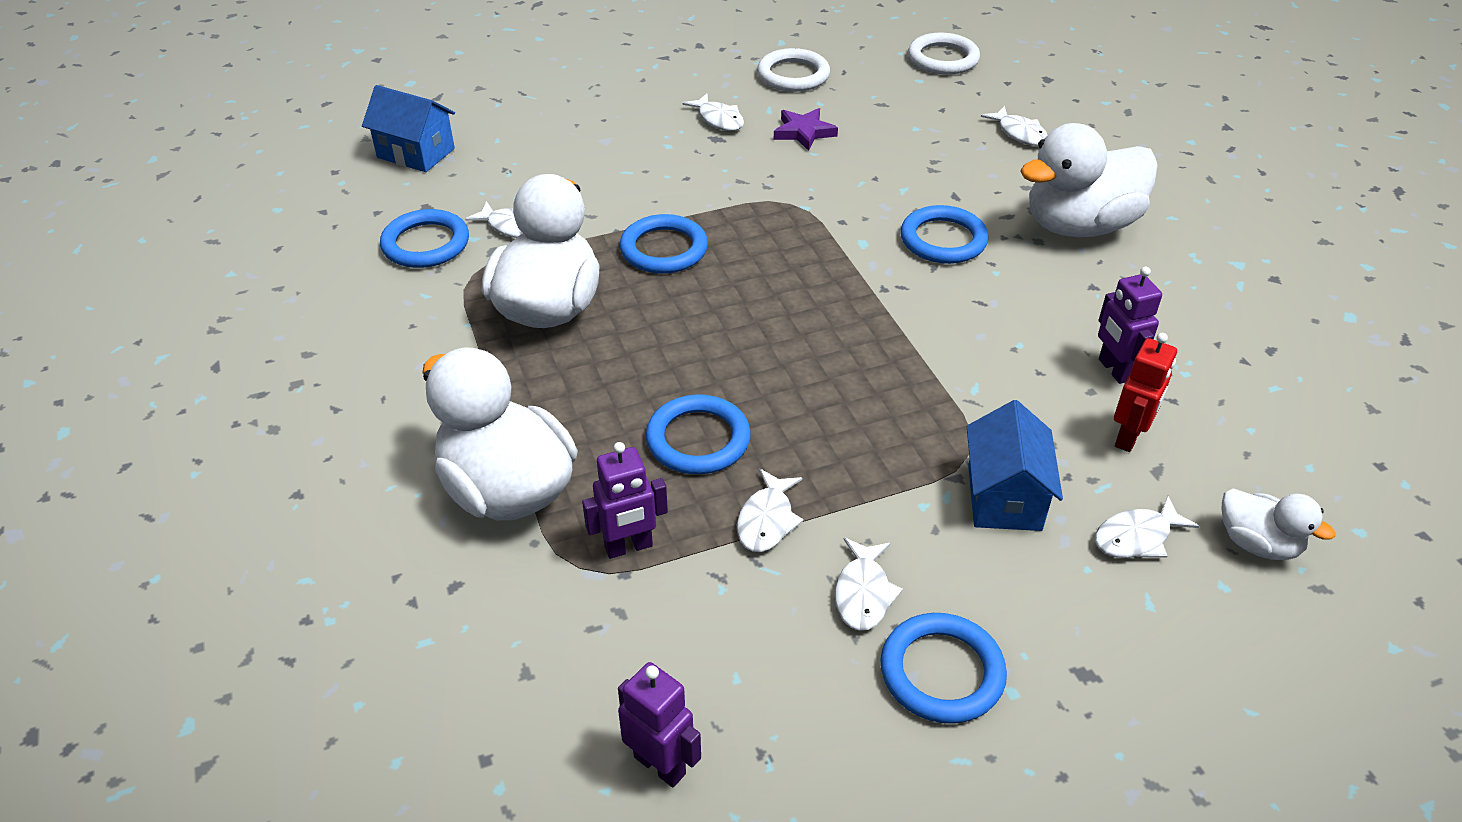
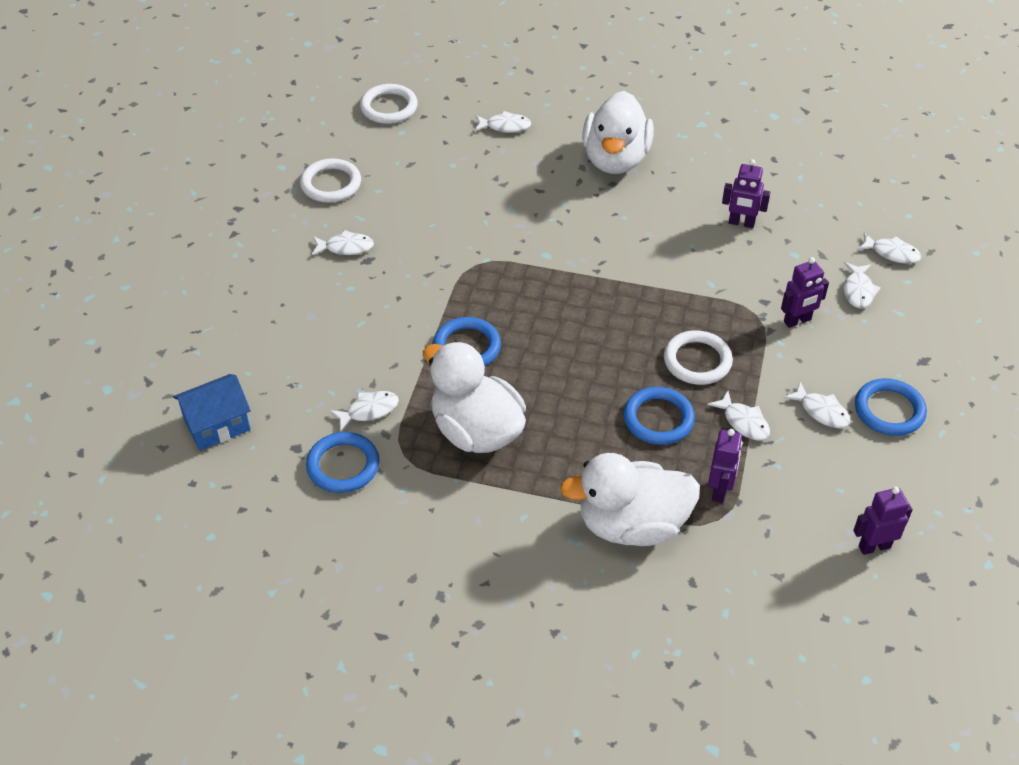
camera: 55 degrees left, 5 degrees up
(804, 132) = (404, 216): purple star -> none
(829, 432) = (697, 361): none -> white ring
(943, 240) = (576, 220): blue ring -> none
(1004, 497) = (797, 321): blue house -> purple robot
(1129, 437) = (792, 250): red robot -> none
(1257, 544) = (891, 253): white duck -> white fish

